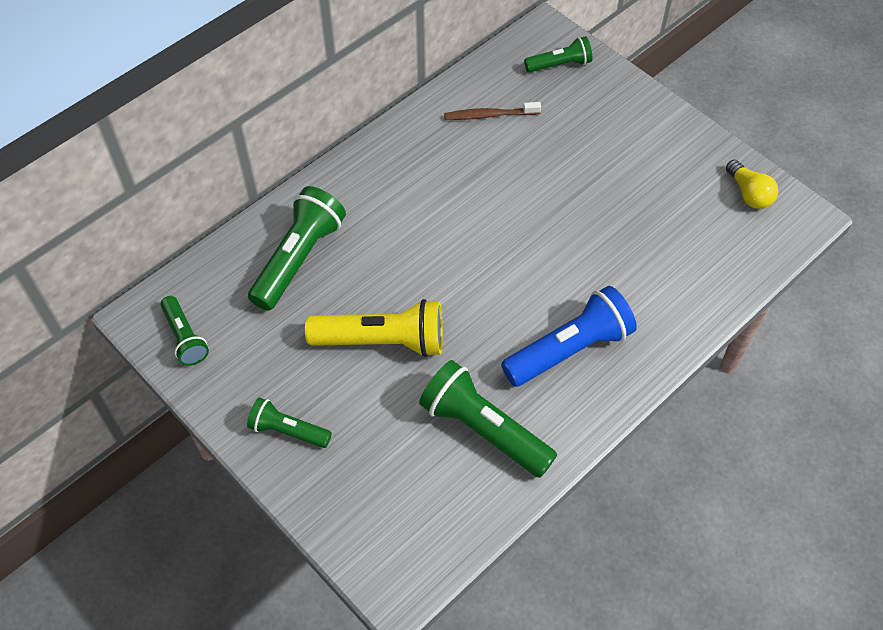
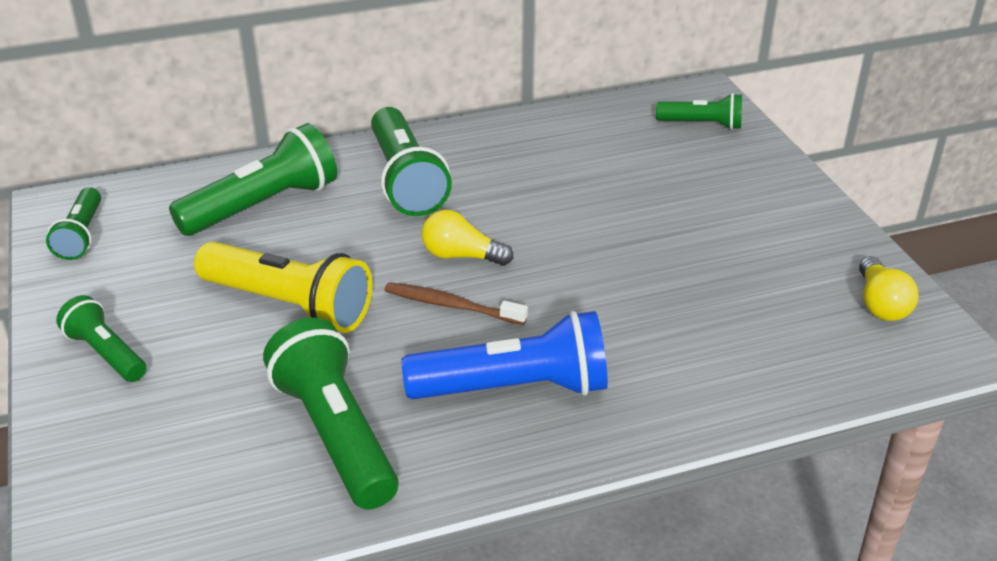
camera: 25 degrees right, 20 degrees down
(386, 196) = (406, 180): none -> green flashlight
(469, 253) = (461, 256): none -> yellow light bulb
(489, 115) = (583, 145): brown toothbrush -> brown toothbrush (451, 305)

